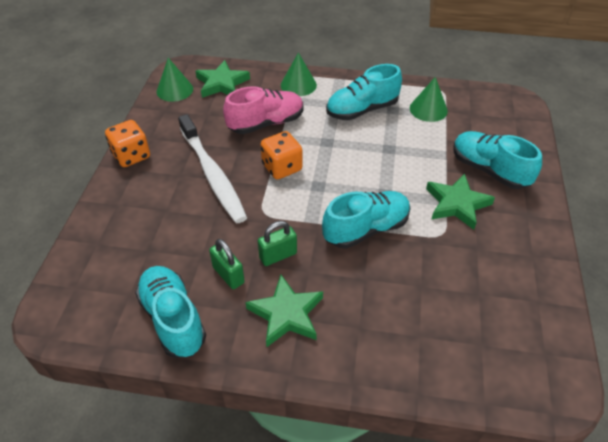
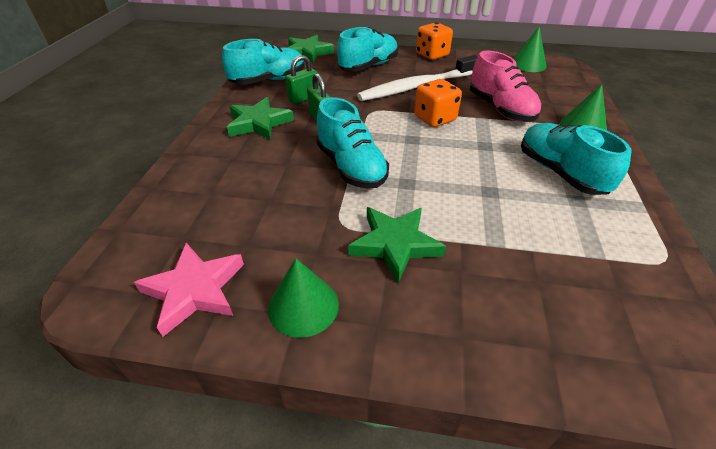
camera: 90 degrees right, 5 degrees down
(222, 83) = (553, 84): green star -> green star (307, 52)
(428, 109) = (599, 237): green cone -> green cone (303, 306)
(489, 170) = (474, 292): turquoise shoe -> turquoise shoe (368, 66)
(532, 320) = (194, 290): none -> pink star

